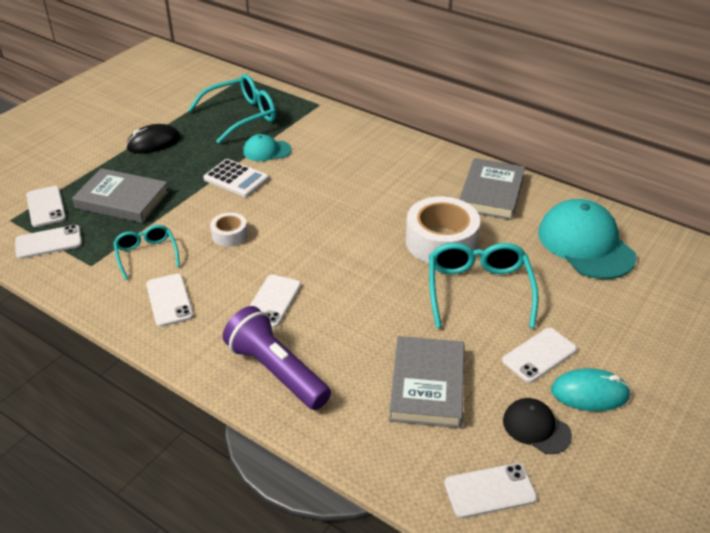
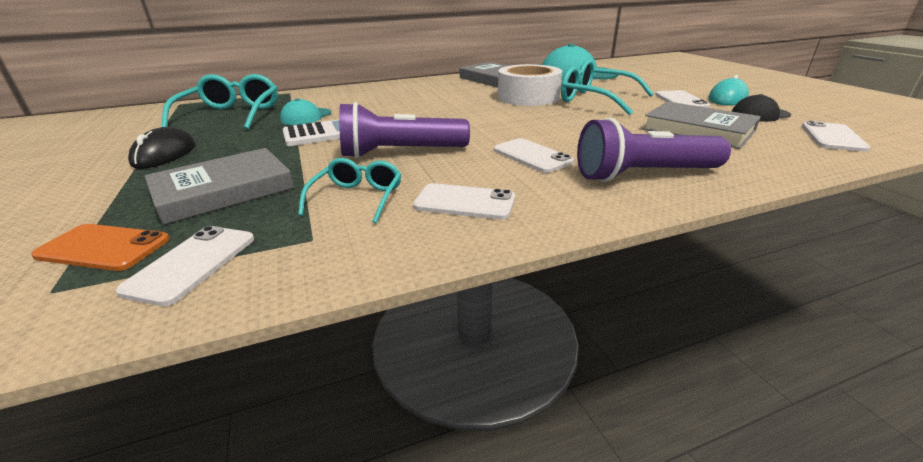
camera: 55 degrees left, 10 degrees down
(46, 207) = (103, 248): white phone -> orange phone
(146, 254) = (357, 198): turquoise glasses -> turquoise glasses turned 90 degrees clockwise
(229, 235) = (400, 153): white tape -> purple flashlight

